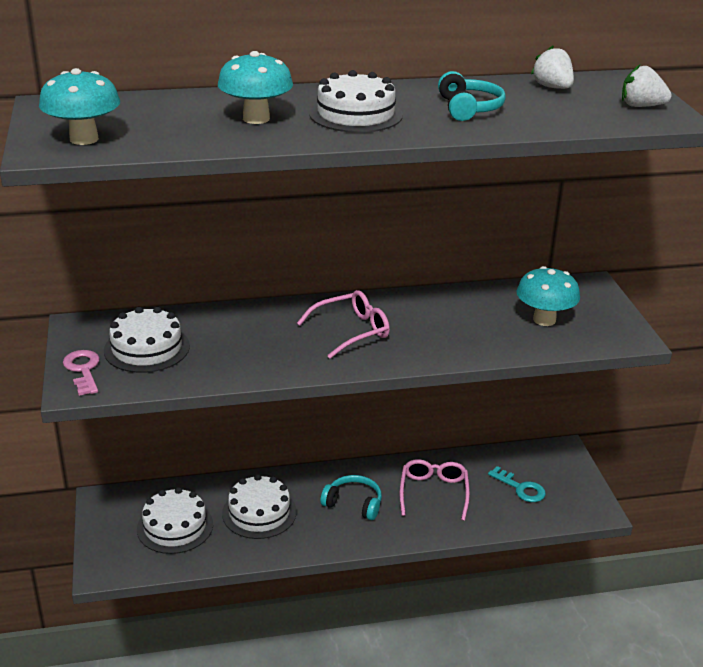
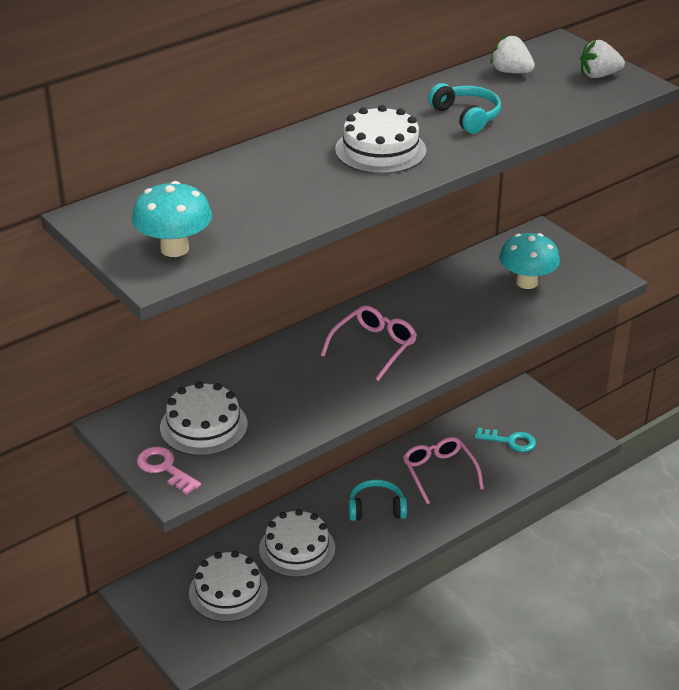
camera: 25 degrees left, 5 degrees up
(256, 118) = (300, 180): turquoise mushroom -> none

